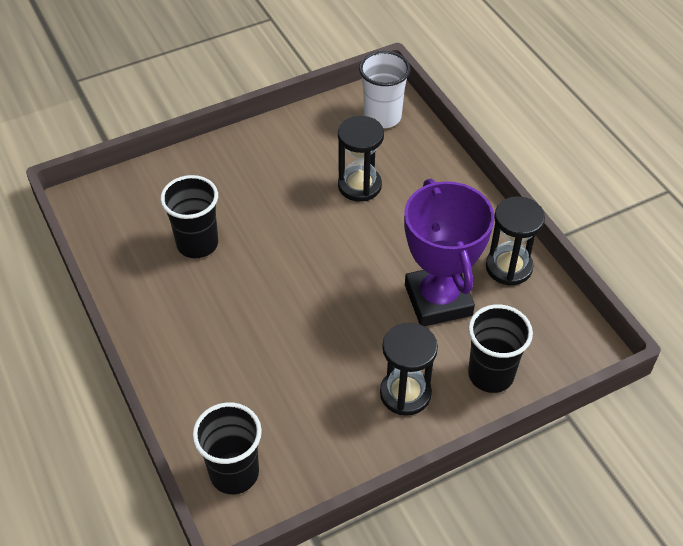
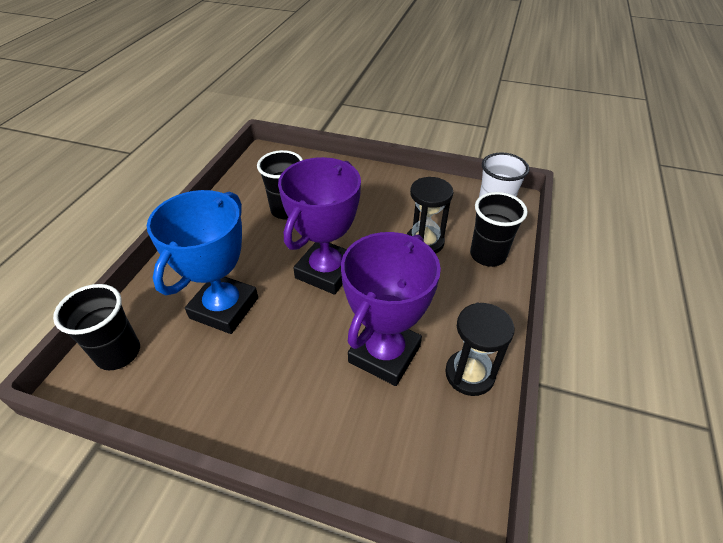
camera: 45 degrees right, 5 degrees down
(269, 369) = (224, 308): none -> blue trophy
(312, 272) = (326, 271): none -> purple trophy
(405, 393) = (277, 399): black hourglass -> none
(490, 374) = (353, 444): black cup -> black cup (487, 255)

